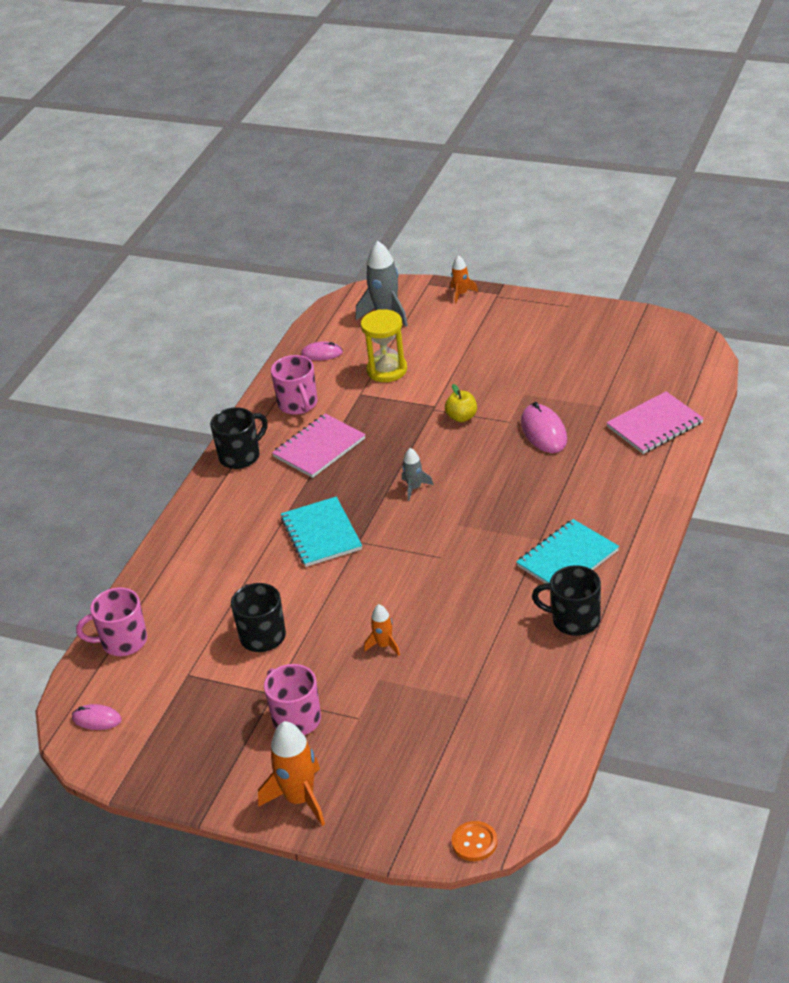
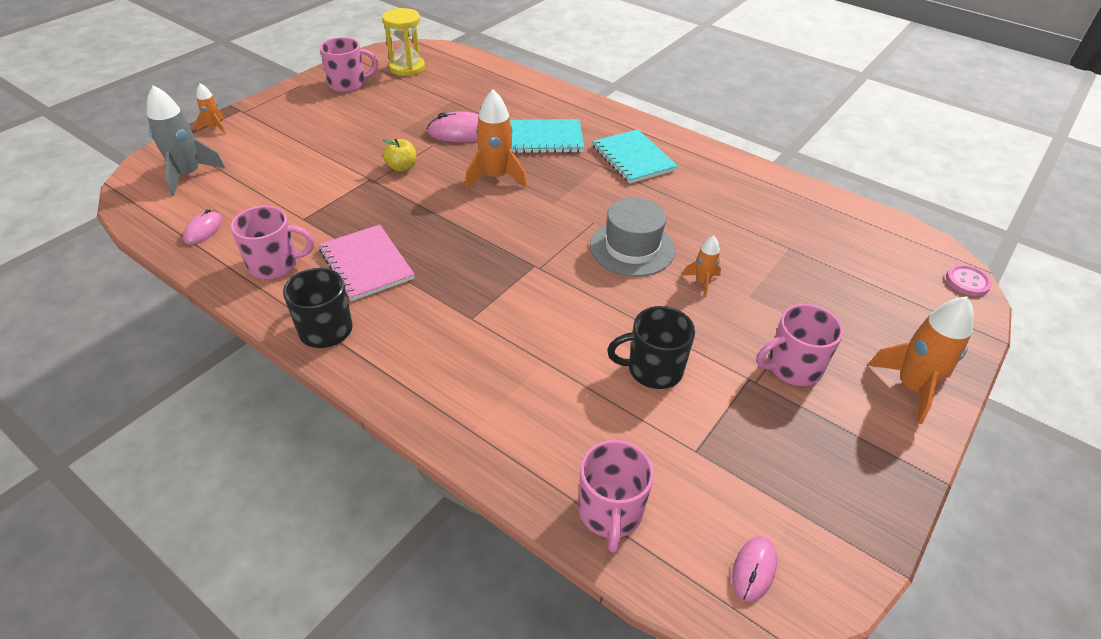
camera: 80 degrees left, 5 degrees up
(321, 534) = (511, 291): turquoise notebook -> turquoise notebook (545, 138)
(387, 370) = (283, 194): yellow hourglass -> yellow hourglass (407, 68)
(413, 590) = (632, 248): none -> grey hat
(414, 488) = (483, 216): grey rocket -> none
(474, 842) = (967, 281): orange button -> pink button
(478, 477) = (495, 177): none -> orange rocket
(574, 620) = (710, 172): black mug -> none
(587, 331) = (348, 84): none -> pink mug
(654, 425) = (497, 85): pink notebook -> none

